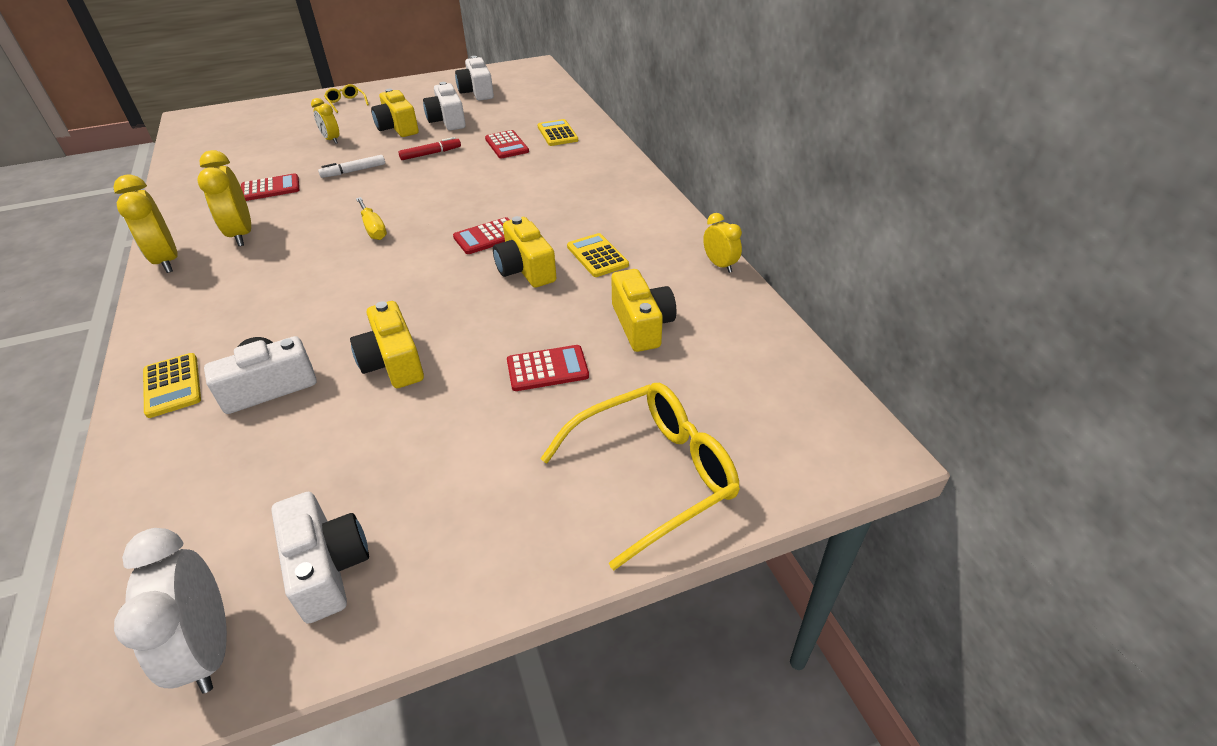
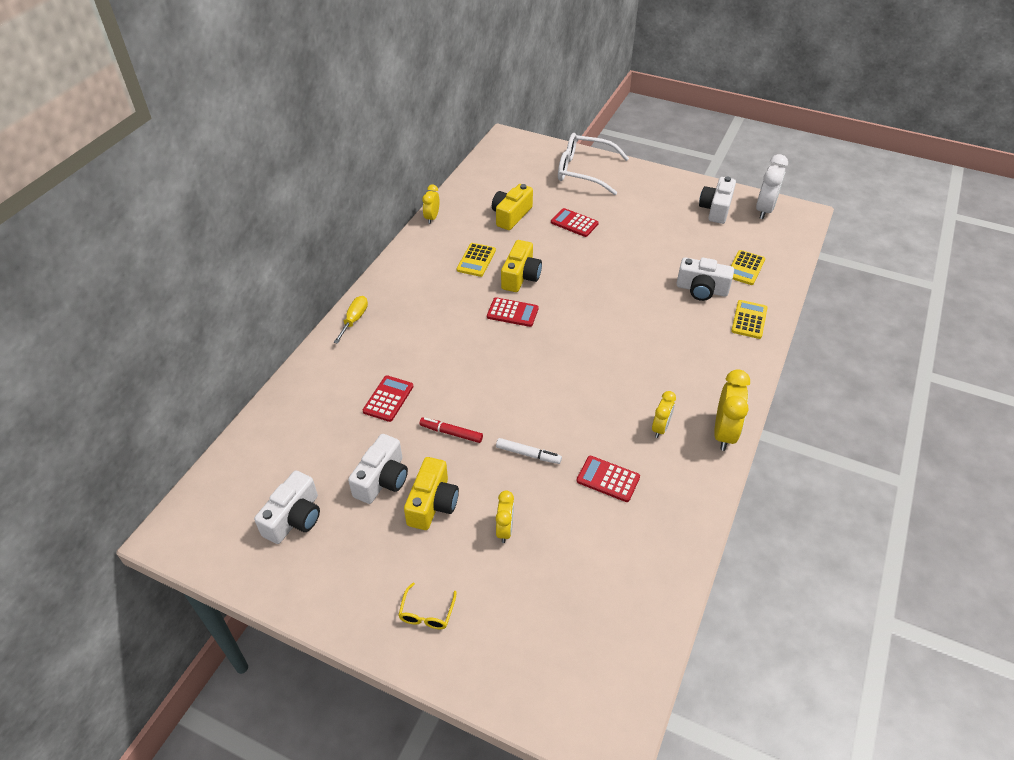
camera: 135 degrees left, 5 degrees up
(241, 234) = (660, 428): yellow clock -> yellow clock, size x0.60
(373, 229) = (570, 369): yellow screwdriver -> yellow screwdriver (354, 319)
(393, 362) = (636, 267): yellow camera -> none
(557, 133) = (336, 385): yellow calculator -> yellow calculator (745, 268)
(653, 475) = (584, 171): yellow glasses -> white glasses

